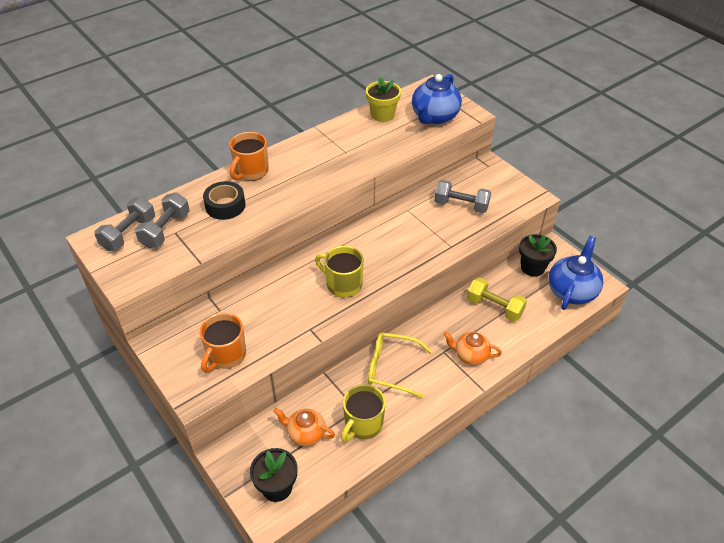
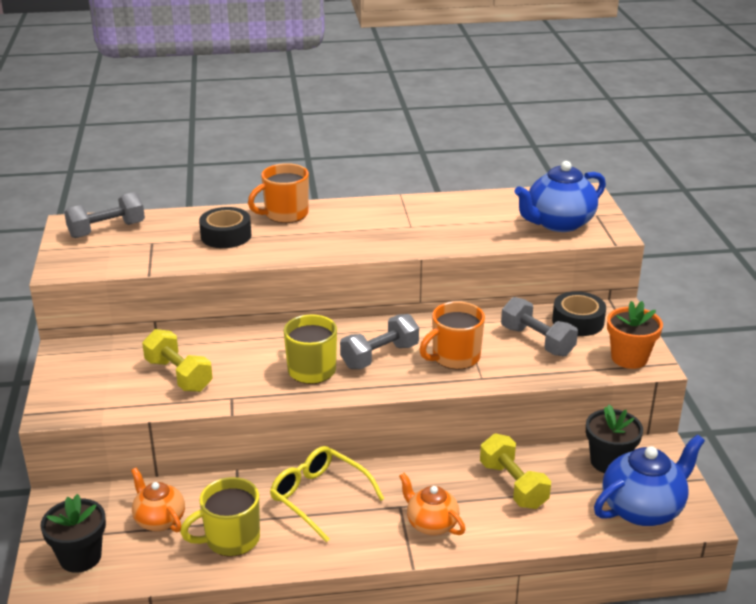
camera: 30 degrees right, 15 degrees down
(166, 230) = (145, 238): grey dumbbell -> grey dumbbell (380, 356)
(226, 355) = (120, 388): orange mug -> orange mug (454, 357)
(258, 327) = (178, 375): none -> yellow dumbbell
(382, 115) = (493, 204): yellow flower pot -> none
(472, 181) = (578, 321): none -> black tape
(520, 197) = (629, 358): none -> orange flower pot

